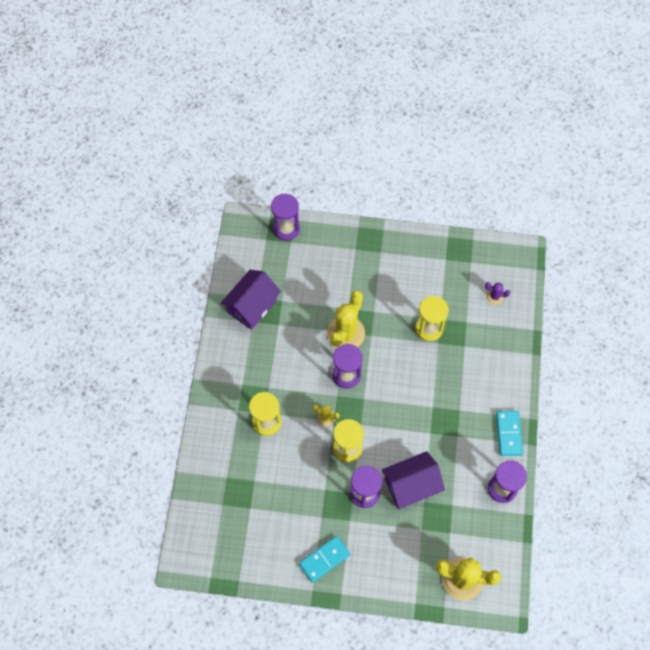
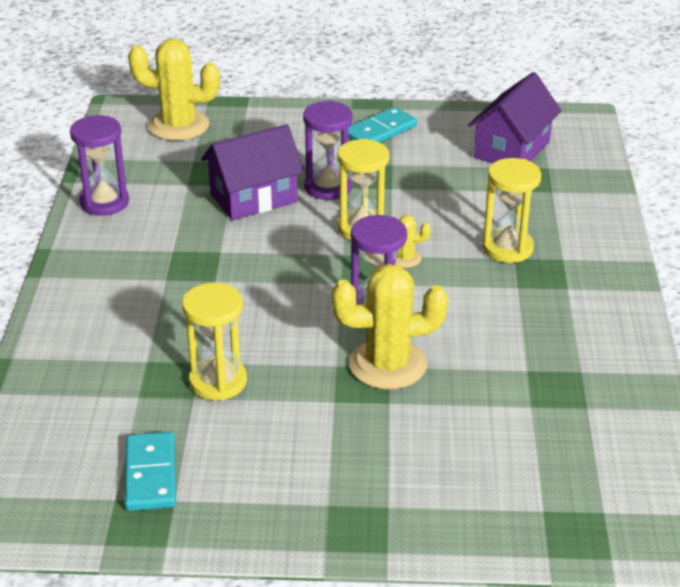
camera: 175 degrees right, 30 degrees down
(252, 306) = (590, 393): purple house -> purple house (512, 149)
(286, 229) = (562, 536): purple hourglass -> none
(345, 333) = (388, 365): yellow cactus -> yellow cactus turned 60 degrees clockwise
(494, 296) = (71, 440): purple cactus -> none
(509, 434) = (81, 257): turquoise domino -> turquoise domino (150, 474)

